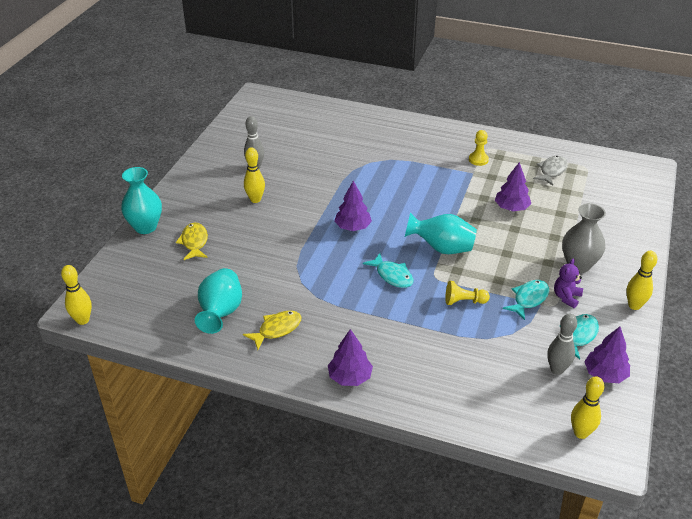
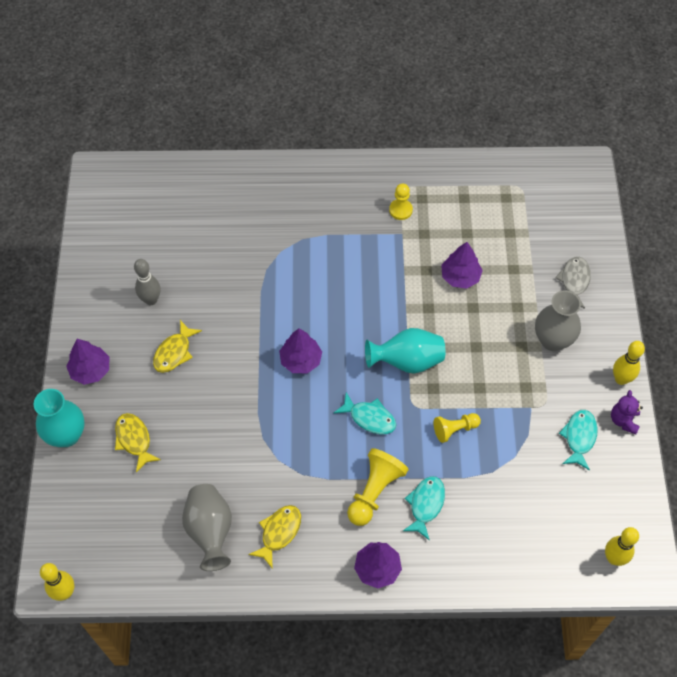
camera: 20 degrees left, 20 degrees up
(221, 313) = (210, 531): turquoise vase -> grey vase
(255, 200) = (174, 352): yellow bowling pin -> yellow fish
(373, 324) = (374, 491): none -> yellow pawn
(529, 299) = (517, 404): turquoise fish -> turquoise fish (425, 505)
(552, 171) = (485, 204): grey fish -> grey fish (574, 281)
(557, 369) = (571, 489): grey bowling pin -> none
(566, 297) = (553, 390): purple teddy bear -> purple teddy bear (623, 420)
(605, 374) = (616, 479): purple tree -> purple tree (90, 370)

